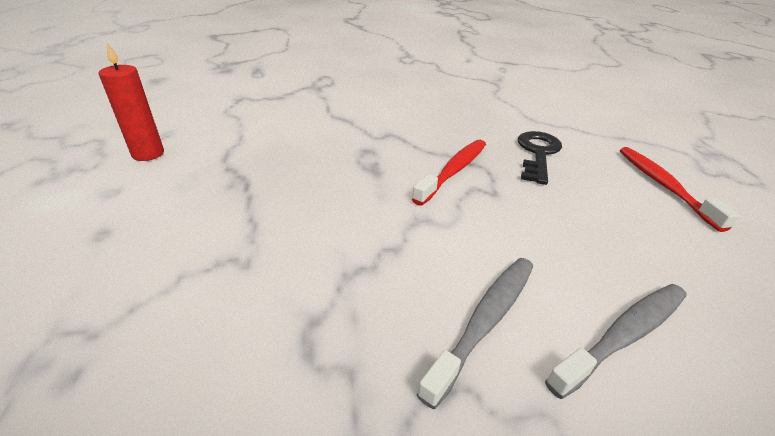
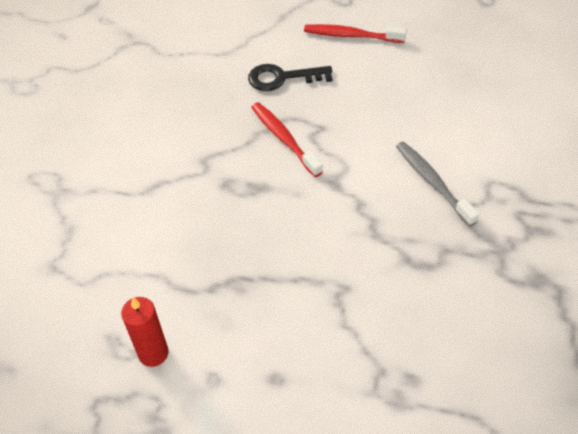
camera: 65 degrees left, 15 degrees up
(538, 153) = (282, 78): black key -> black key turned 45 degrees counterclockwise
(623, 335) = (459, 131): grey toothbrush -> none

